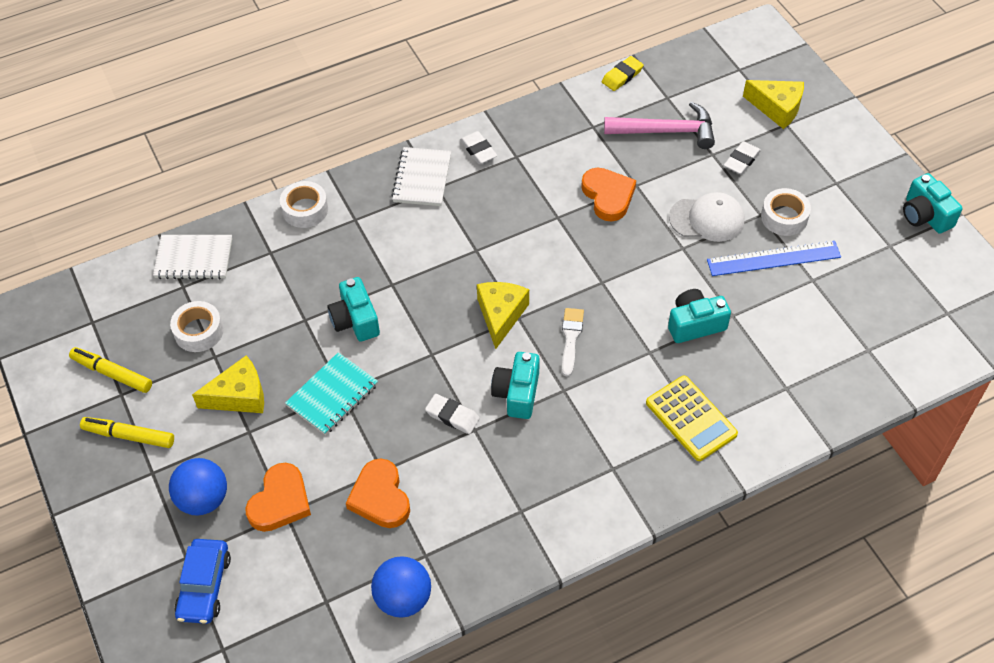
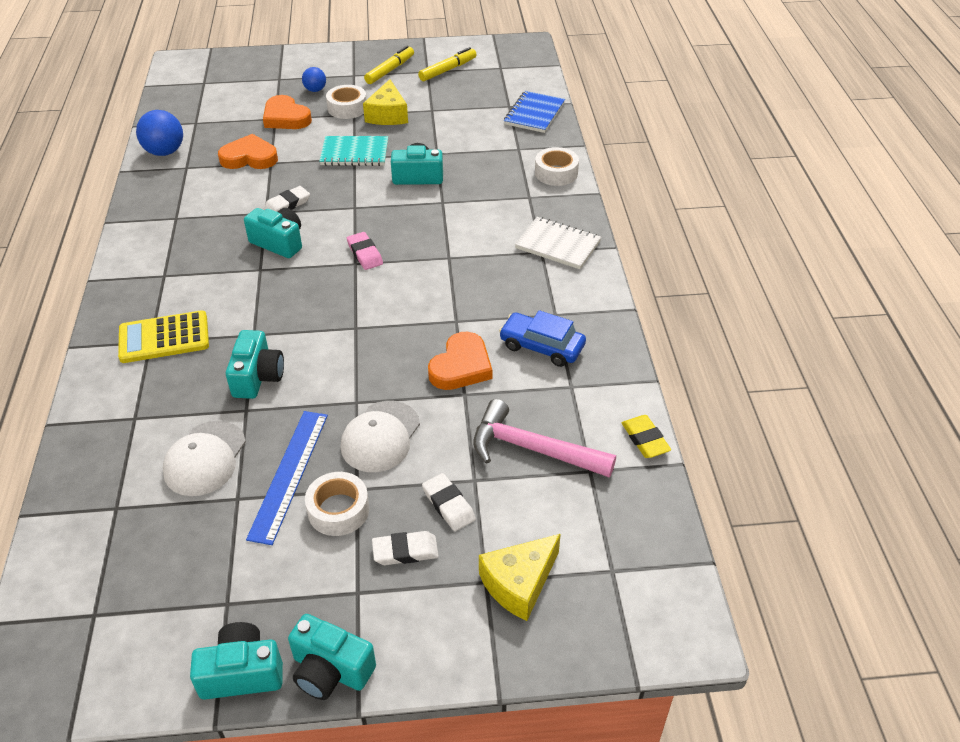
camera: 110 degrees right, 10 degrees down
(194, 259) = (534, 114): white notebook -> blue notebook
(198, 331) = (460, 106): white tape -> white tape (347, 108)
(203, 499) = (315, 90): blue ball -> blue ball, size x0.59
(204, 586) = (252, 82): blue car -> blue car (542, 346)
(332, 395) = (354, 153): turquoise notebook -> turquoise notebook turned 60 degrees counterclockwise
(478, 150) = (577, 290): white eraser -> white eraser (405, 551)
(501, 315) = (365, 254): yellow cheese -> pink eraser
(571, 338) = (308, 289): white brush -> none
(608, 196) = (461, 366): orange heart -> orange heart turned 60 degrees counterclockwise
(666, 131) = (532, 449): pink hammer -> pink hammer turned 90 degrees clockwise
(793, 317) = (205, 458): none -> white cap
(893, 174) = (330, 670): none -> turquoise camera

